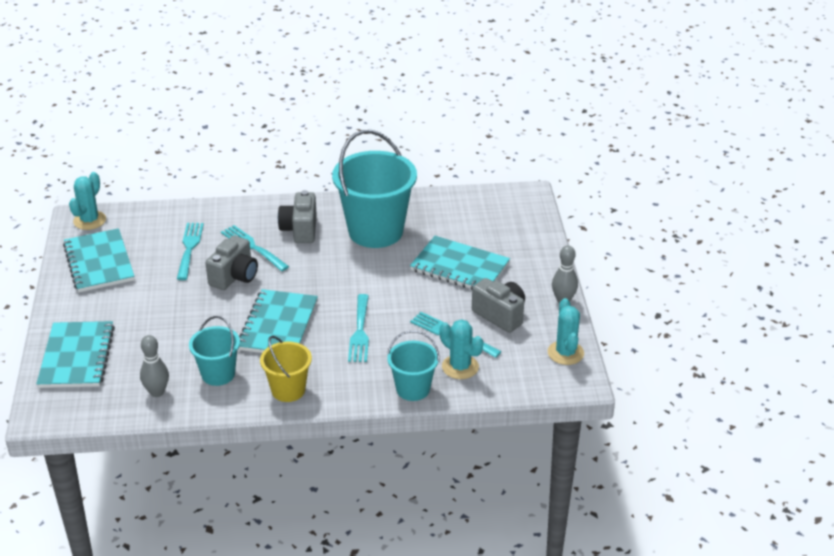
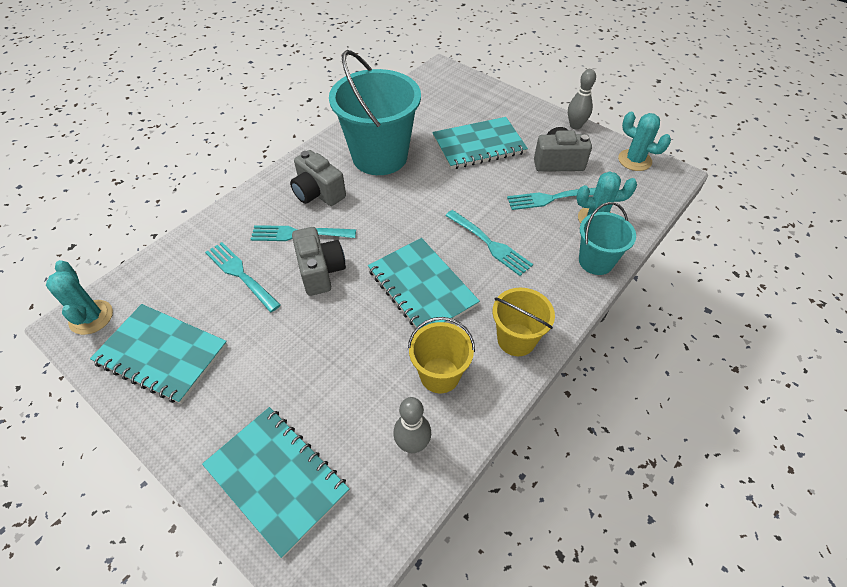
camera: 45 degrees left, 15 degrees up
(218, 374) = (439, 375): turquoise bucket -> yellow bucket

